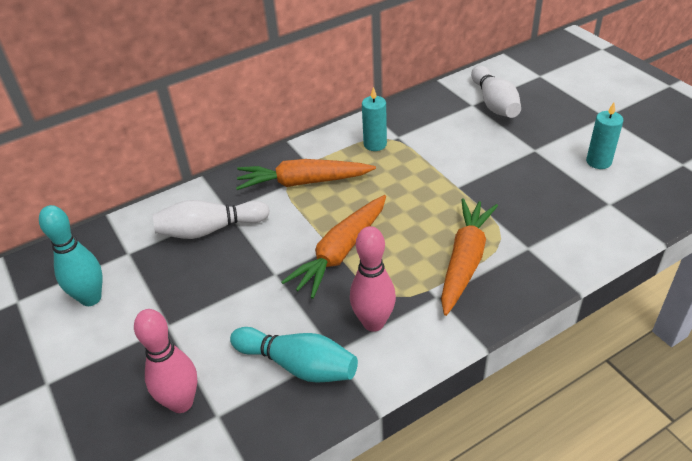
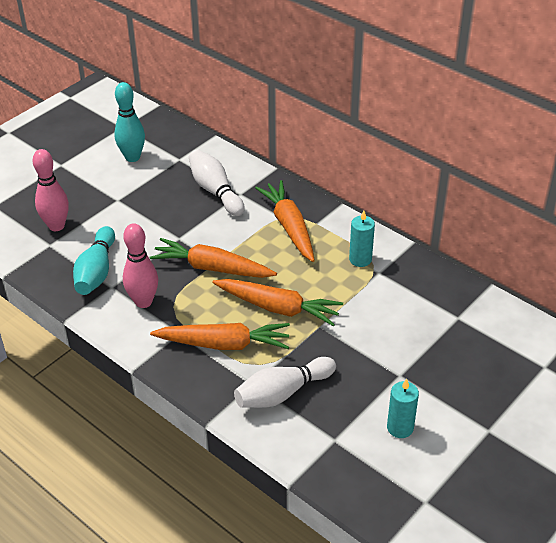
camera: 70 degrees right, 0 degrees up
(423, 211) = (277, 308): none -> orange carrot
(494, 103) = (468, 334): white bowling pin -> white bowling pin (282, 393)

